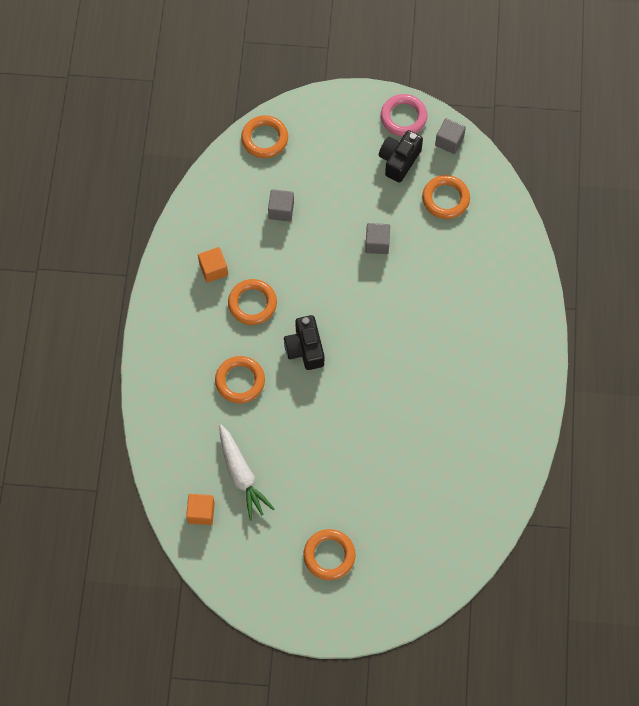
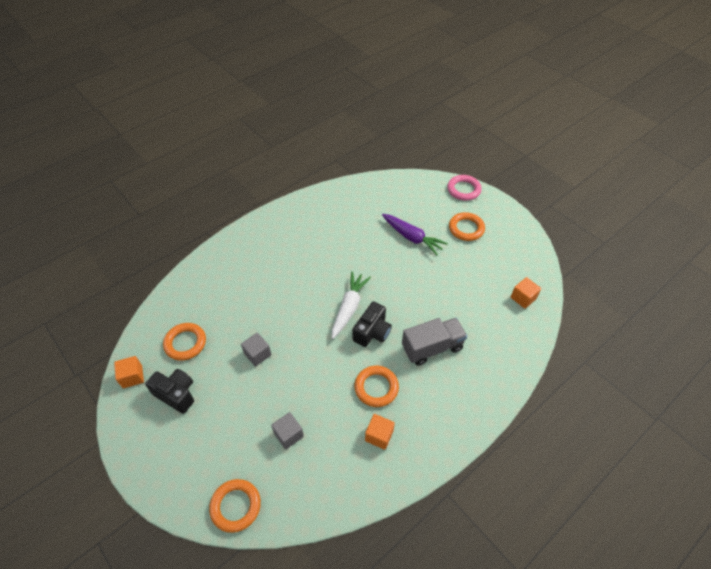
camera: 135 degrees left, 15 degrees down
(240, 381) = (432, 347): orange ring -> grey truck
(241, 475) = (480, 298): white carrot -> white carrot (349, 308)
(372, 489) = (412, 237): none -> purple carrot
(399, 161) = (176, 394): black camera -> black camera turned 135 degrees counterclockwise
(403, 117) = (132, 422): pink ring -> pink ring (463, 190)
(449, 141) = (132, 377): grey cube -> orange cube

